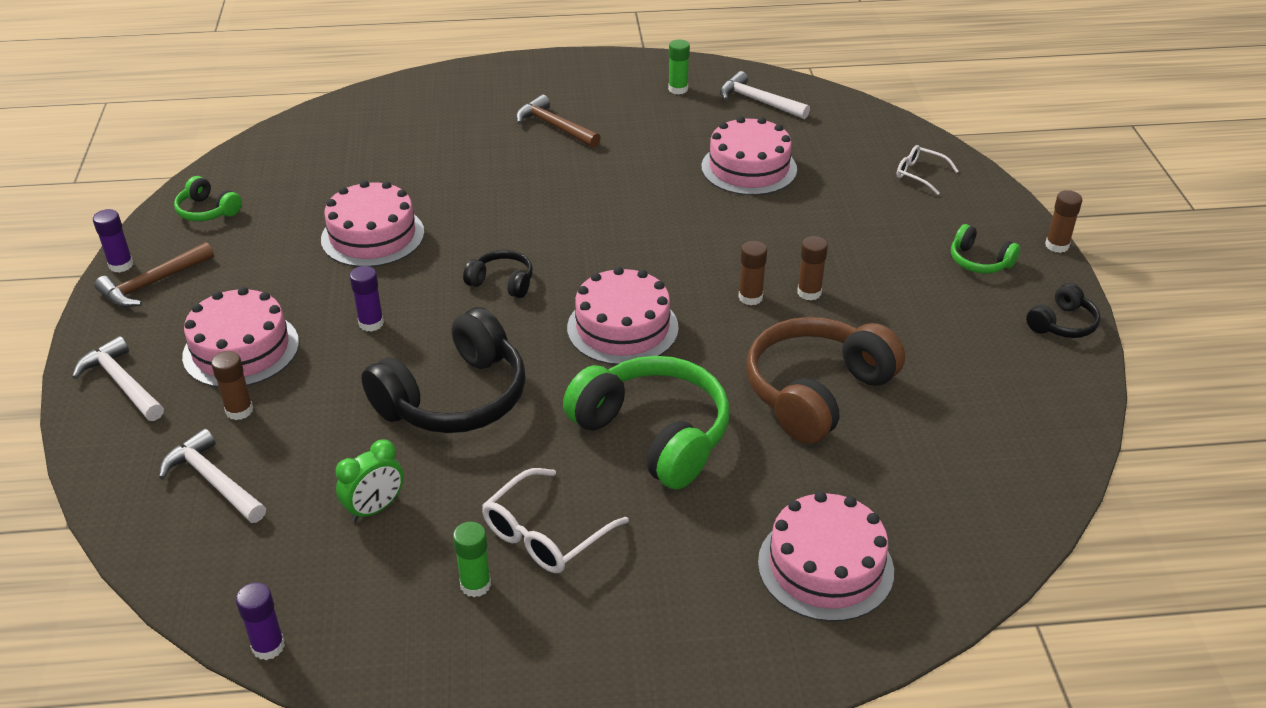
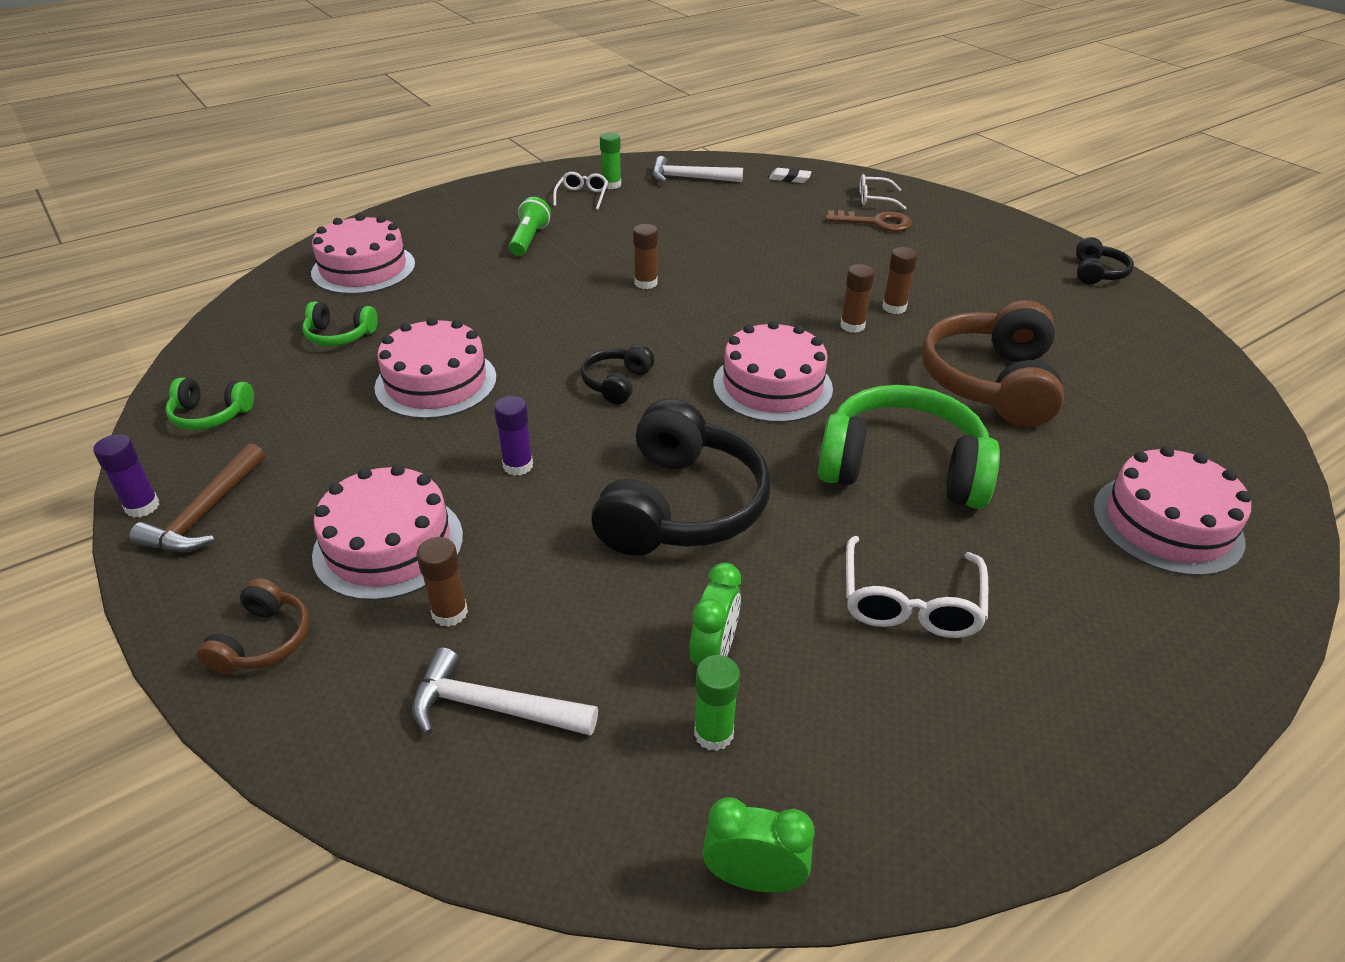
camera: 30 degrees left, 0 degrees up
(122, 383) = (263, 641): white hammer -> brown headphones
(268, 646) = (753, 877): purple glue stick -> green clock
(475, 585) = (900, 686): green glue stick -> green glue stick (713, 733)
(502, 282) = (616, 383): black headphones -> black headphones turned 60 degrees counterclockwise
(555, 127) = (529, 239): brown hammer -> green flashlight
(640, 94) = (582, 196): none -> white glasses
(749, 168) = (737, 228): pink cake -> pink cake (363, 268)
(857, 128) = (789, 179): none -> white eraser
(891, 201) = (876, 223): none -> brown key
(979, 261) = (989, 247): green headphones -> green headphones (339, 335)
(1057, 245) = (1027, 221): brown glue stick -> brown glue stick (645, 283)

